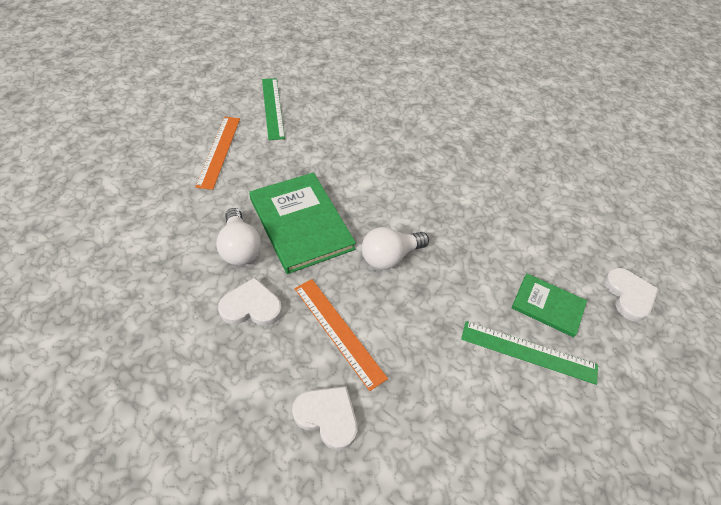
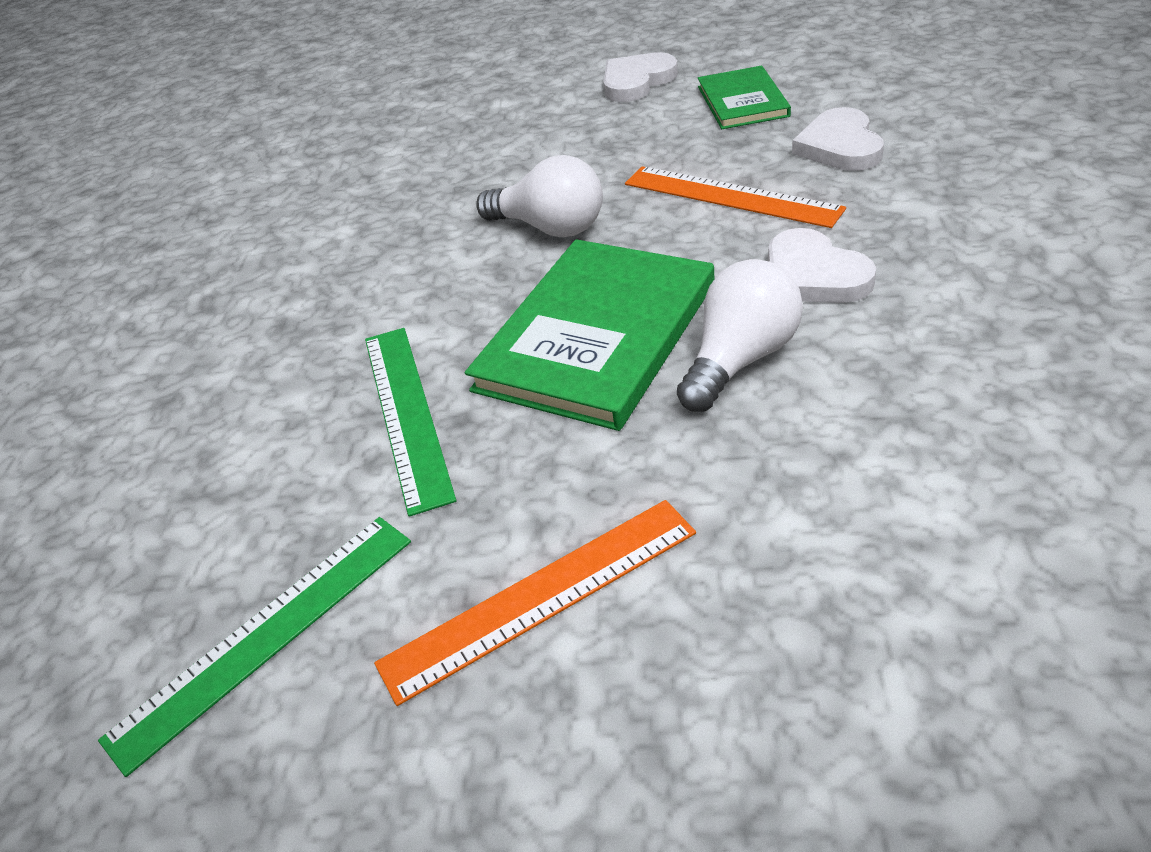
camera: 115 degrees left, 10 degrees down
(339, 331) = (730, 196): orange ruler -> orange ruler turned 75 degrees counterclockwise
(528, 352) = (567, 96): green ruler -> green ruler (407, 413)
(548, 306) = (481, 110): green book -> green book (742, 101)
(628, 295) = (400, 83): white heart -> white heart (636, 82)

